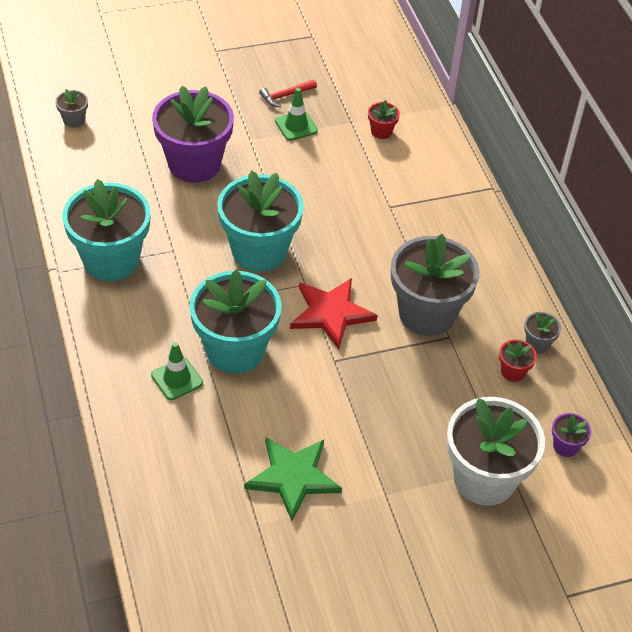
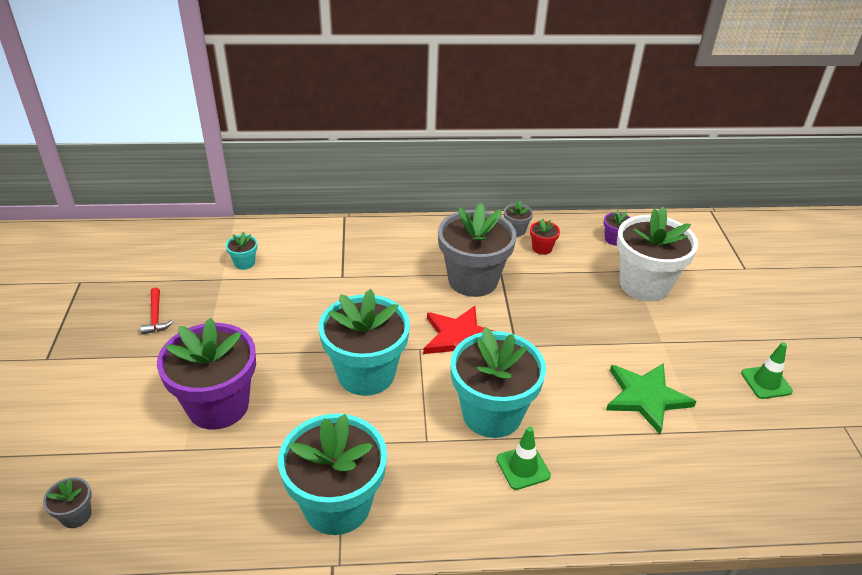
camera: 75 degrees left, 10 degrees down
(296, 126) = (205, 317): green traffic cone -> green traffic cone (766, 382)
(381, 131) = (244, 263): red flower pot -> turquoise flower pot

